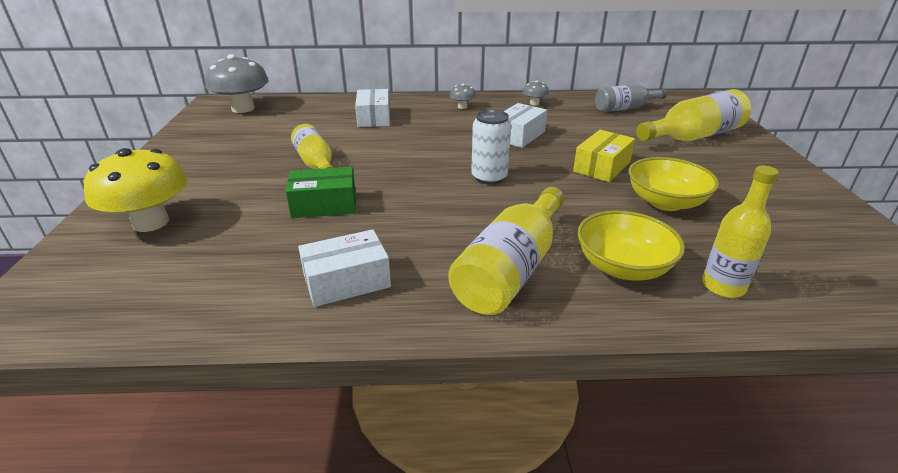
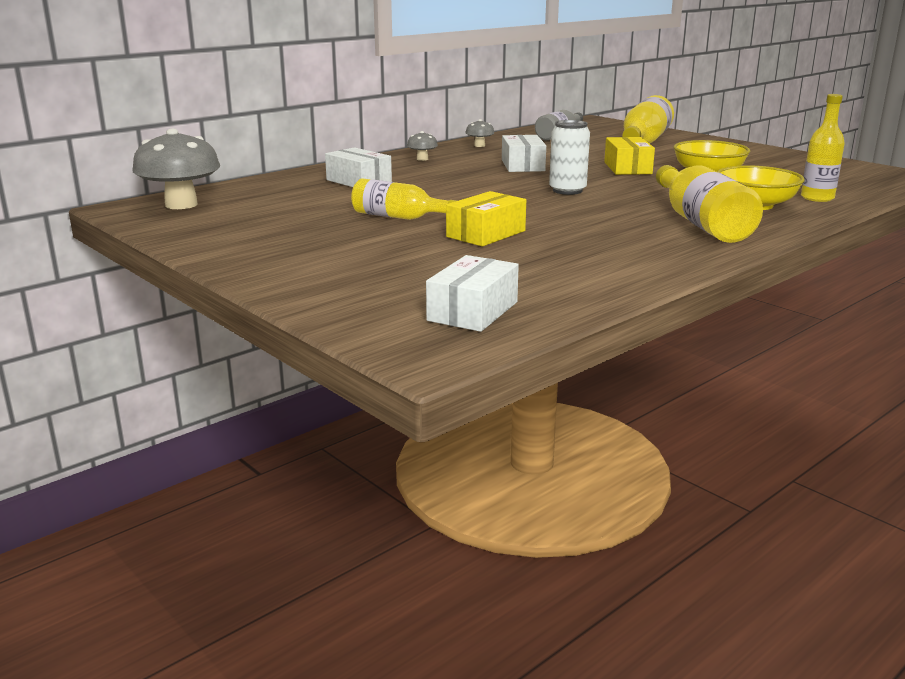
camera: 40 degrees left, 10 degrees down
(151, 222) = (362, 283): yellow mushroom -> none
(324, 205) = (486, 234): green box -> yellow box
(347, 281) = (620, 257): white box -> white box (473, 311)

